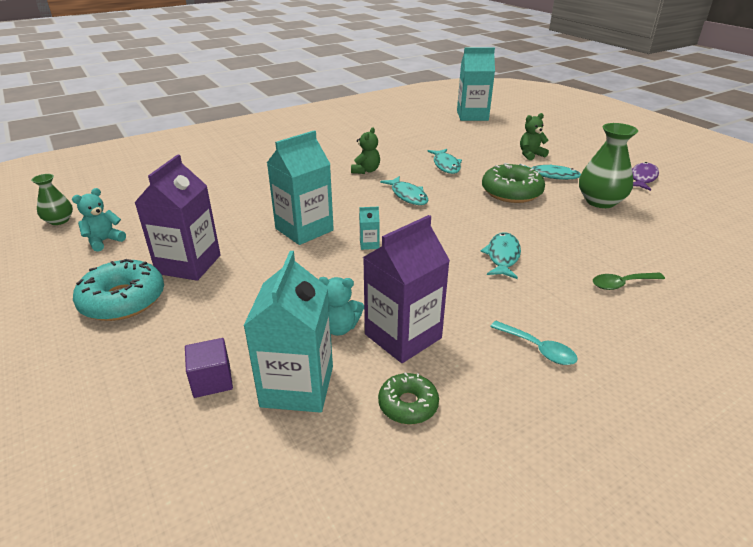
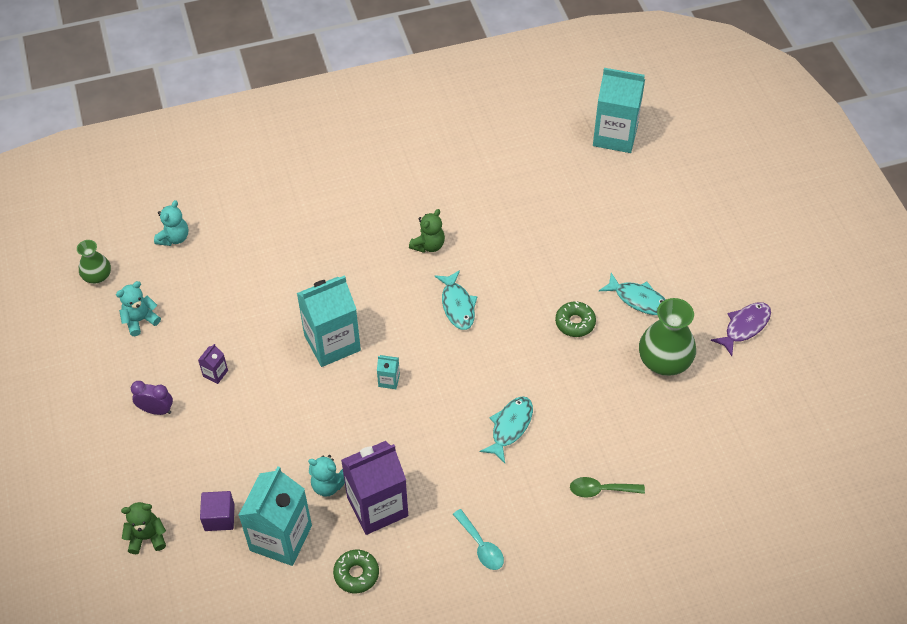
camera: 15 degrees right, 20 degrees up
(123, 300) = (156, 410): turquoise donut -> purple clock
(138, 192) = (174, 238): none -> turquoise teddy bear
(189, 264) = (215, 373): purple carton -> purple carton, size x0.42
(446, 165) = (525, 252): turquoise fish -> none
(511, 192) = (575, 323): green donut -> green donut, size x0.58
(530, 155) = (640, 249): green teddy bear -> green teddy bear (147, 537)

